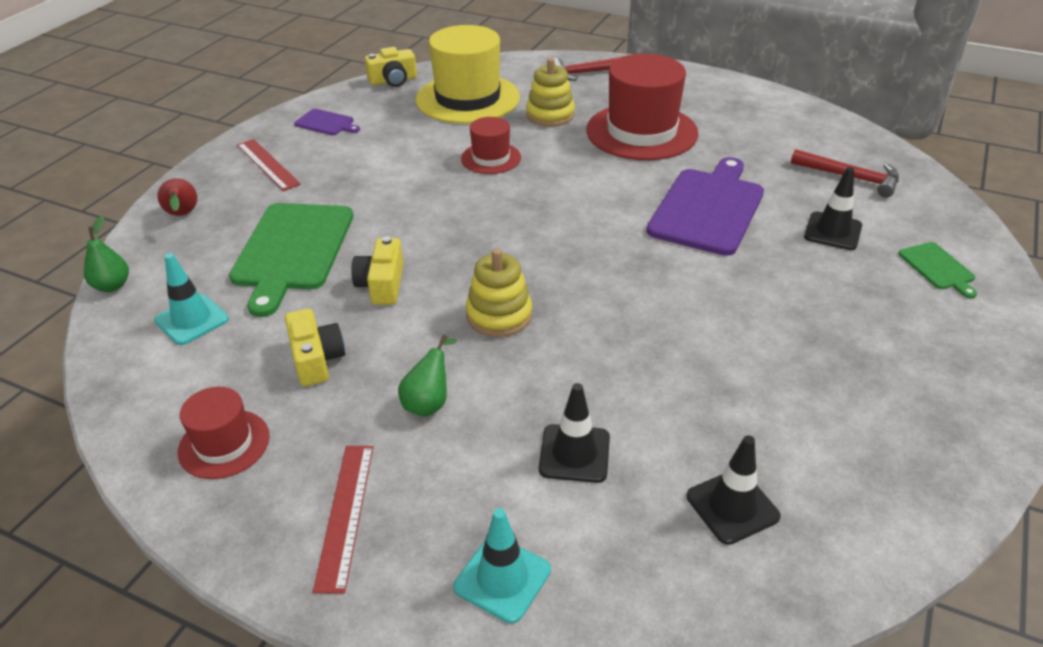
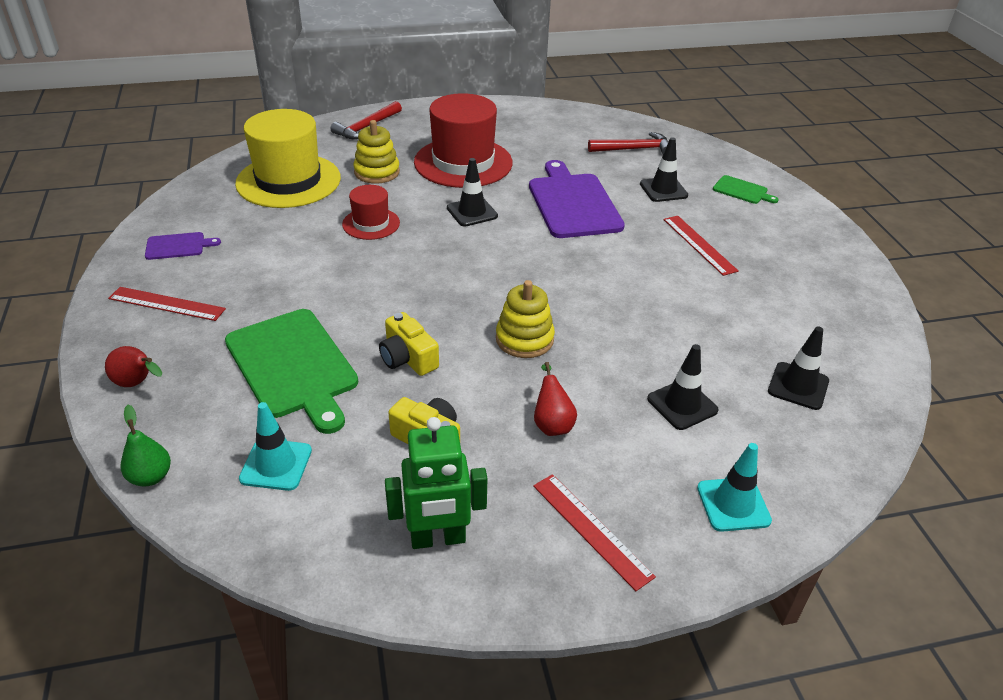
camera: 40 degrees left, 0 degrees up
(224, 444) = (438, 539): red hat -> green robot
(393, 80) = (196, 186): yellow camera -> none
(429, 402) = (552, 423): green pear -> red pear
(593, 180) = (472, 212): none -> black traffic cone
(803, 304) = (699, 244): none -> red ruler

